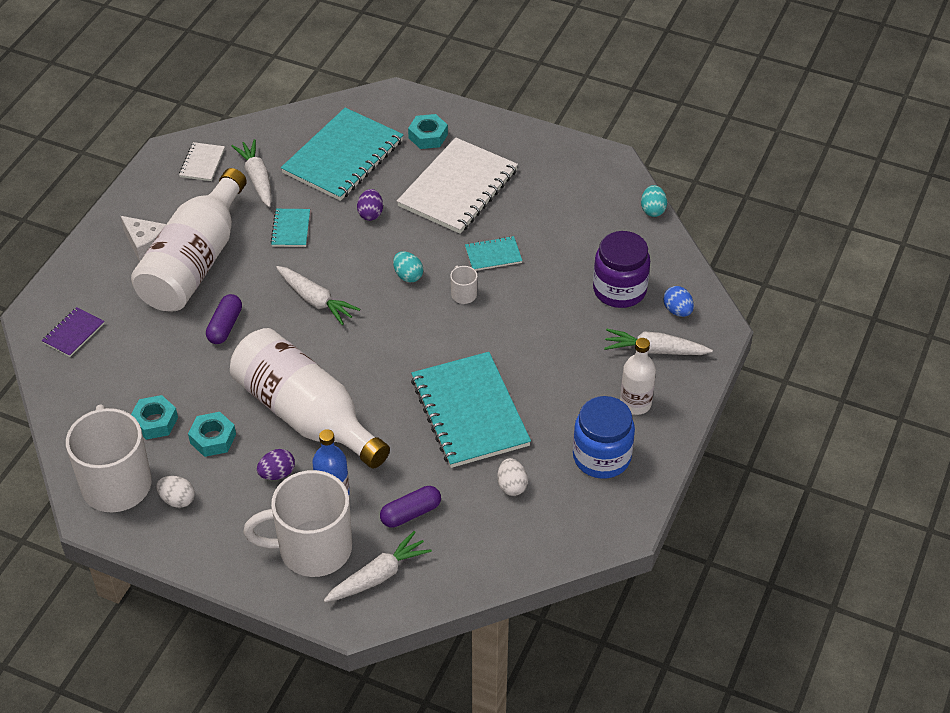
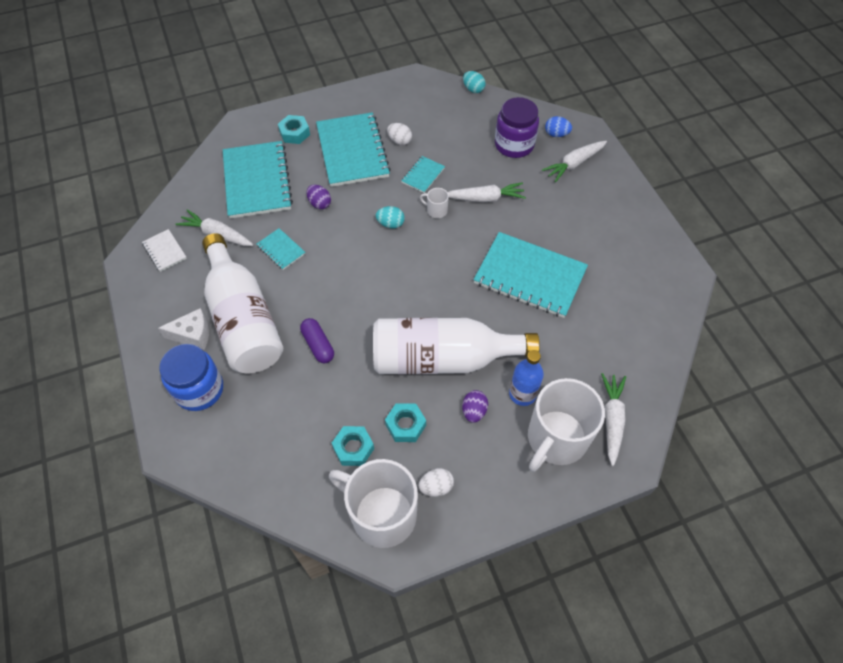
camera: 45 degrees left, 10 degrees up
(73, 333) = (217, 437): purple notebook -> none
(315, 300) = (354, 282): white carrot -> white carrot (485, 198)
(411, 513) = (578, 365): purple capsule -> none
(458, 188) = (352, 151): white notebook -> turquoise notebook
(511, 486) = (606, 300): white egg -> white egg (399, 141)
(601, 457) = (627, 244): blue jar -> blue jar (199, 390)
(635, 403) = (603, 200): white bottle -> none

